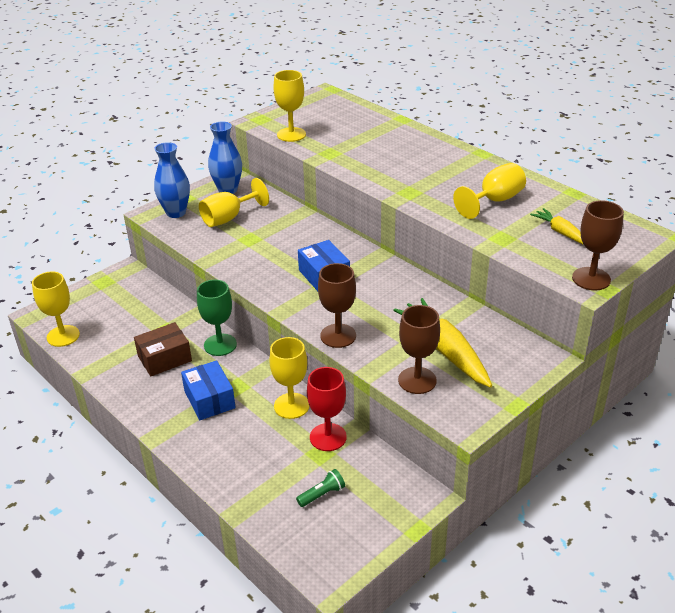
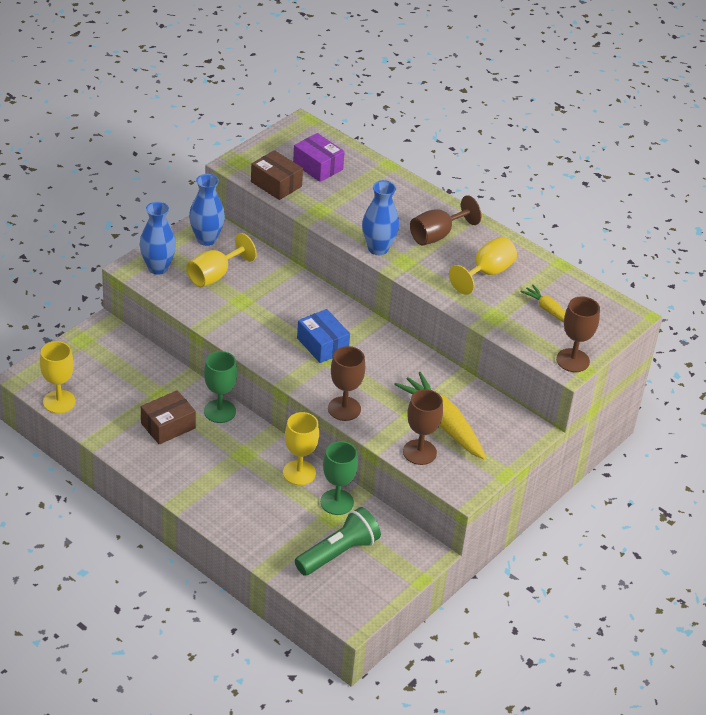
camera: 10 degrees left, 5 degrees up
(209, 399) = (221, 467): blue box -> none
(291, 134) = (276, 184): yellow goblet -> brown box
(322, 494) = (338, 553): green flashlight -> green flashlight, size x2.07
(328, 437) = (337, 502): red goblet -> green goblet
(333, 121) = (318, 166): none -> purple box
(383, 182) = (378, 248): none -> blue vase
(444, 171) = (437, 235): none -> brown goblet

